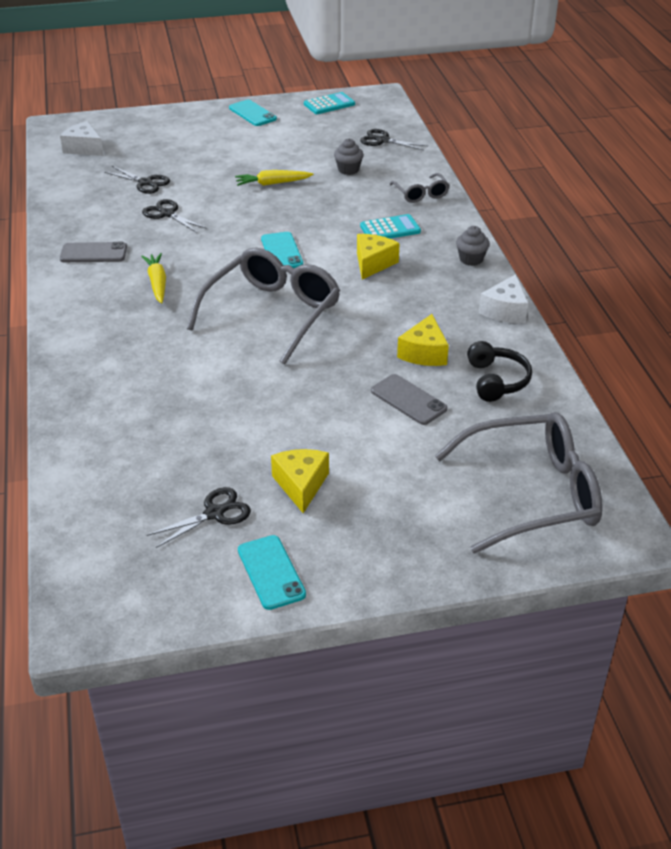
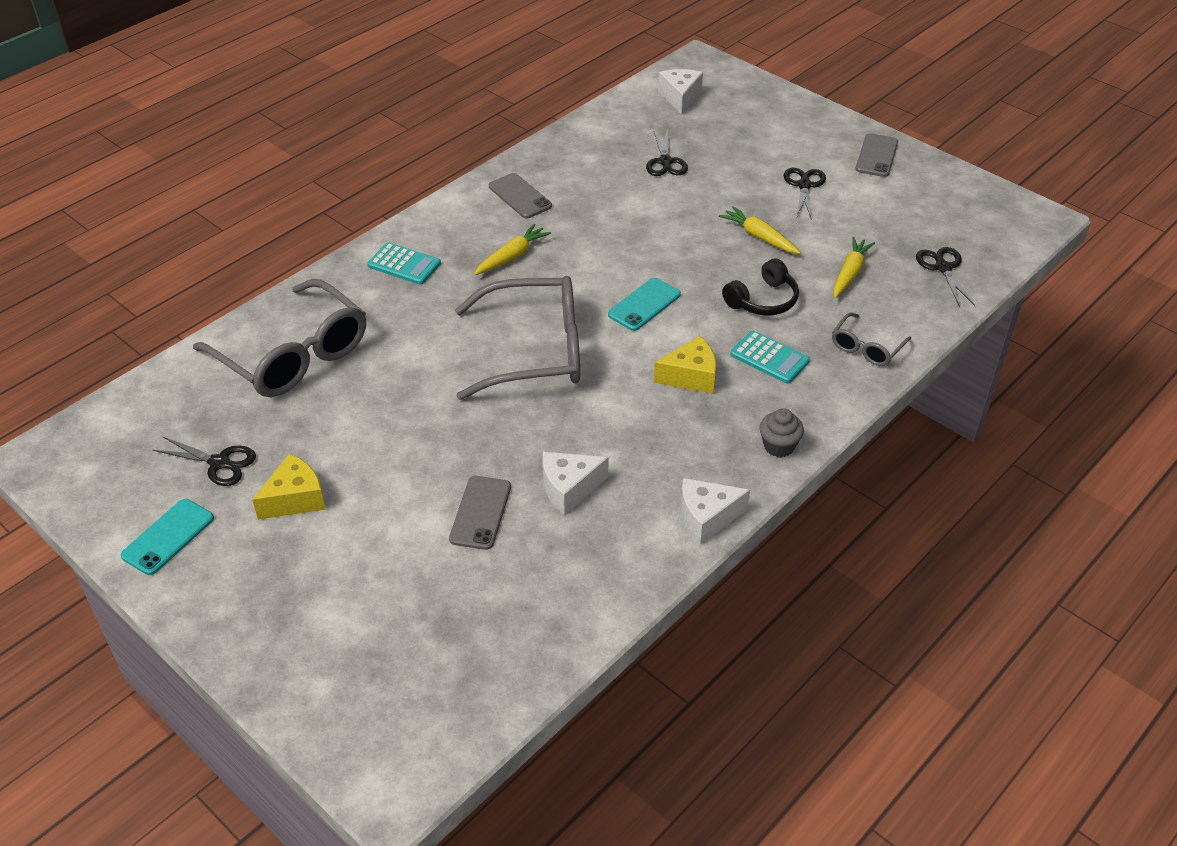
camera: 55 degrees right, 5 degrees up
(167, 214) = (628, 202): black scissors -> black scissors (804, 185)
(252, 113) = (876, 156): turquoise phone -> grey phone
(329, 104) = (967, 194): turquoise calculator -> turquoise calculator (404, 264)
(348, 170) = (850, 273): grey cupcake -> yellow carrot
(424, 353) = (569, 488): yellow cheese -> white cheese
(496, 380) = (571, 566): black headphones -> black headphones (762, 300)
(532, 493) = (404, 676): grey glasses -> grey glasses (293, 355)

